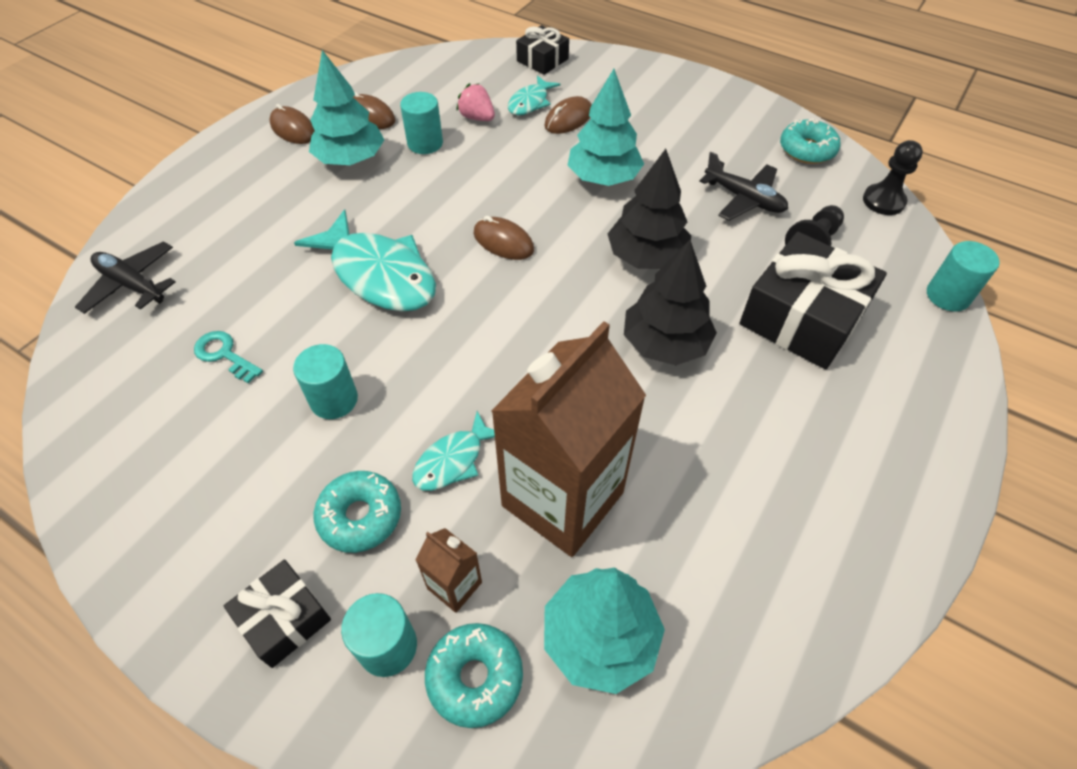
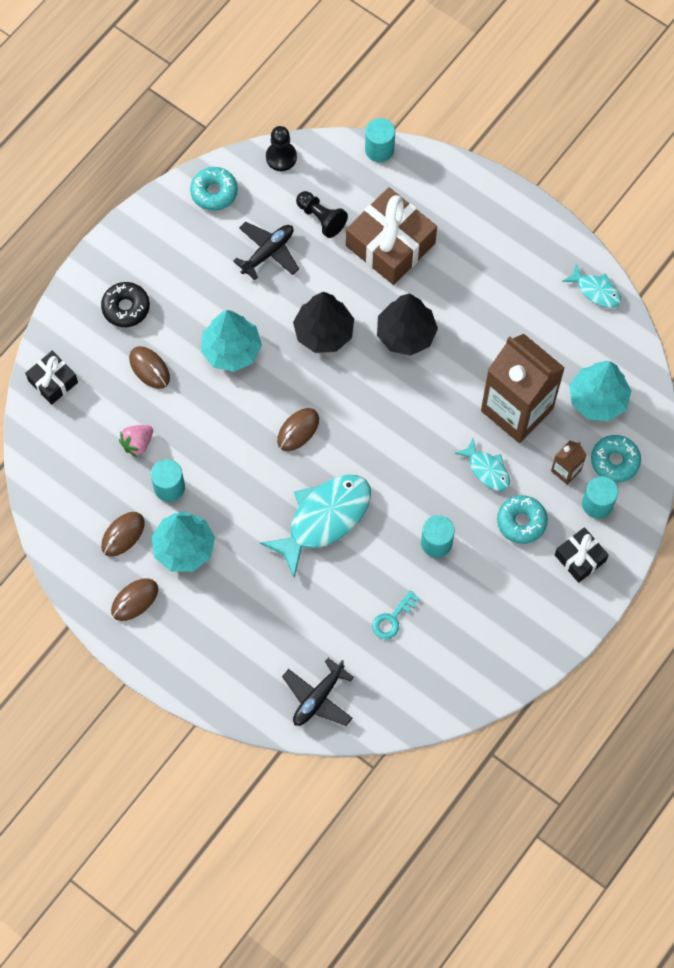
camera: 85 degrees left, 15 degrees up
(530, 103) = (121, 397): turquoise fish -> turquoise fish (595, 291)
(637, 98) = (126, 308): none -> black donut
(802, 317) = (390, 244): black gift -> brown gift

